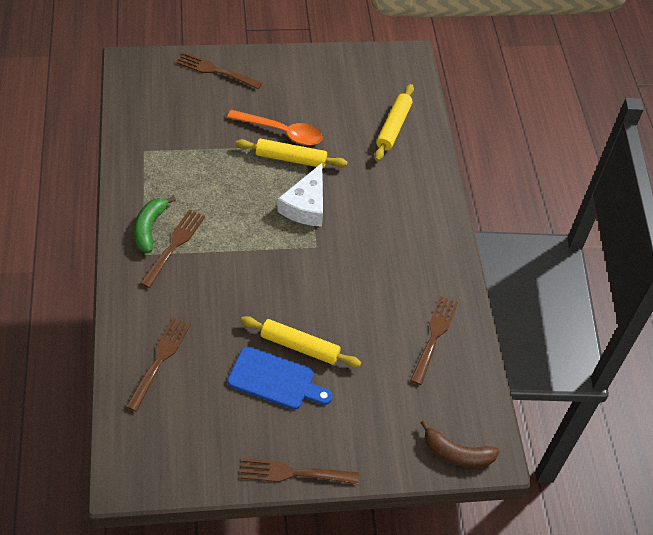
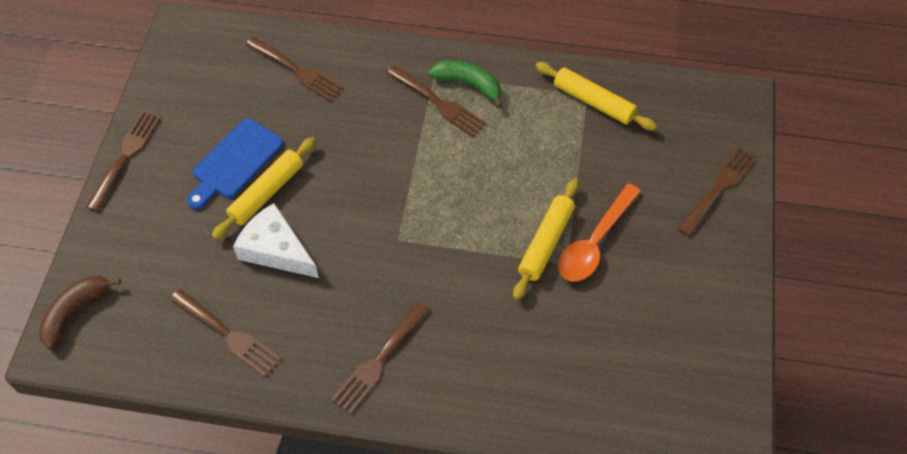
camera: 110 degrees right, 5 degrees up
(306, 205) = (464, 243): white cheese -> white cheese (276, 249)
(393, 127) = (583, 386): yellow rolling pin -> yellow rolling pin (593, 102)
(417, 237) = (379, 359): none -> brown fork

